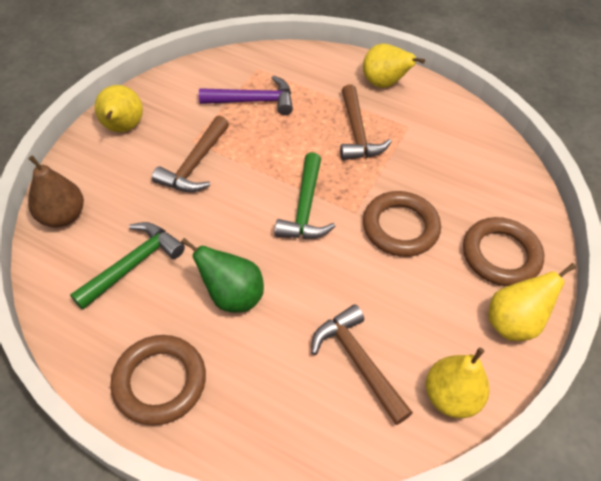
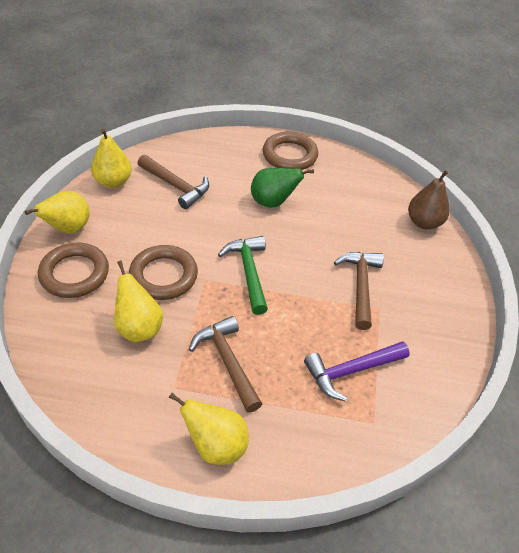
camera: 160 degrees right, 5 degrees down
(123, 128) = (447, 303): yellow pear -> yellow pear (139, 327)
(133, 264) = (350, 205): green hammer -> none

